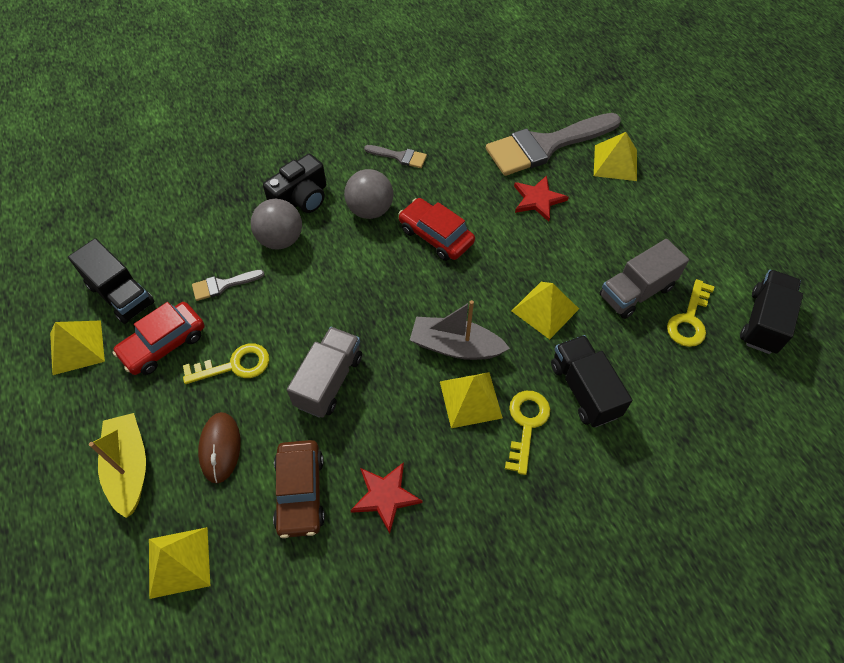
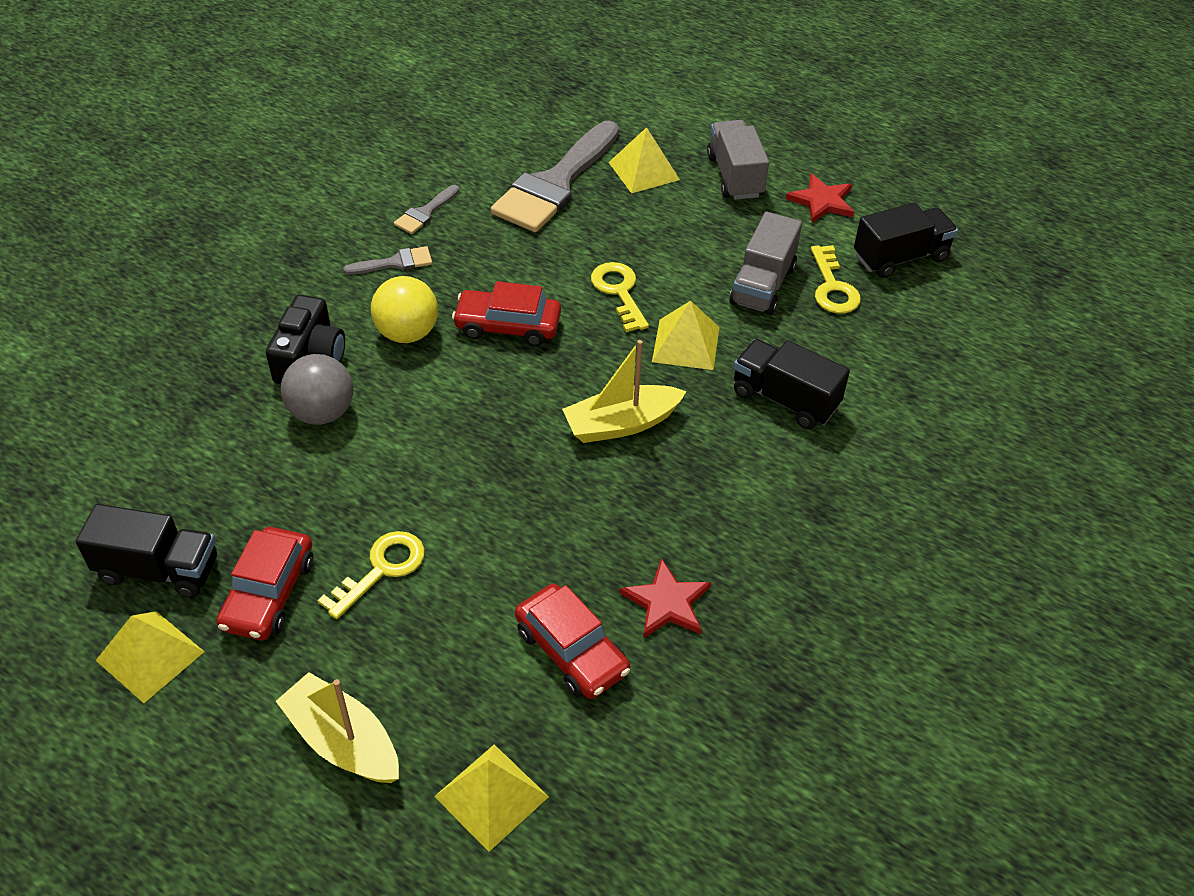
camera: 35 degrees left, 10 degrees down
(220, 448) = (439, 660): brown mouse -> none
(223, 285) = (290, 494): grey brush -> grey brush (425, 213)
(300, 492) = (571, 650): brown car -> red car
(329, 381) = (509, 527): grey truck -> grey truck (735, 176)
(370, 210) = (407, 333): grey ball -> yellow ball
(455, 346) = (621, 424): grey boat -> yellow boat
(470, 399) = (679, 466): yellow pyramid -> none
(526, 424) = (754, 459): yellow key -> yellow key (619, 292)
(538, 199) = (591, 241): red star -> red star (822, 201)
(763, 322) = (900, 257): black truck -> black truck turned 75 degrees clockwise

